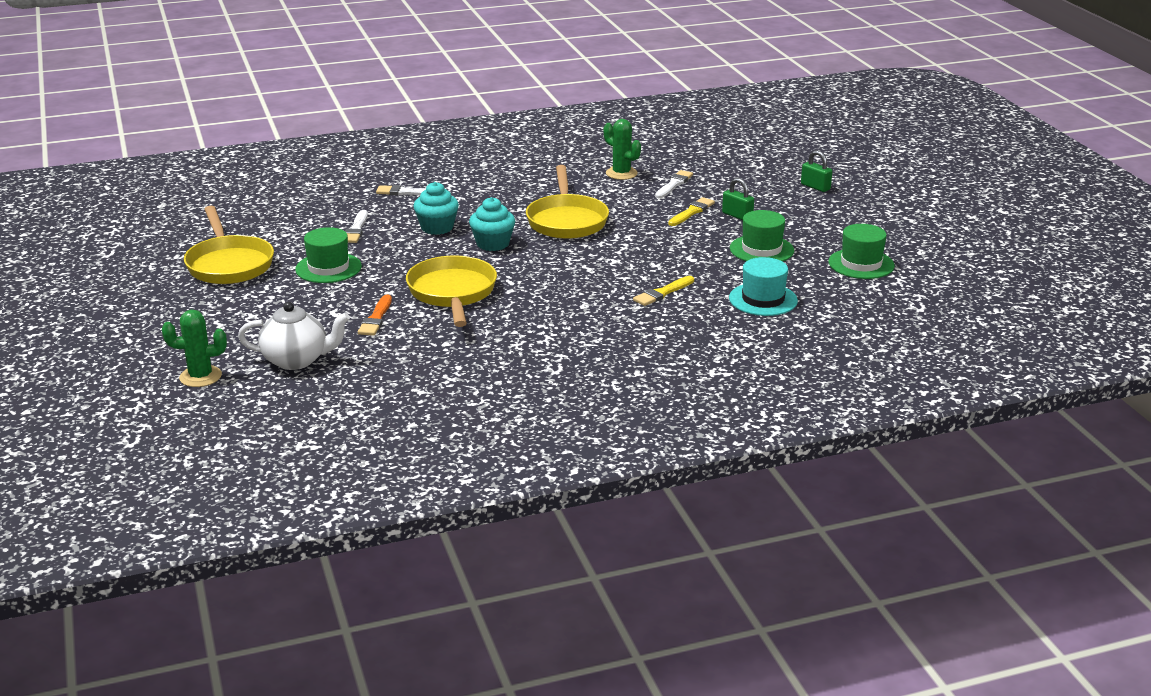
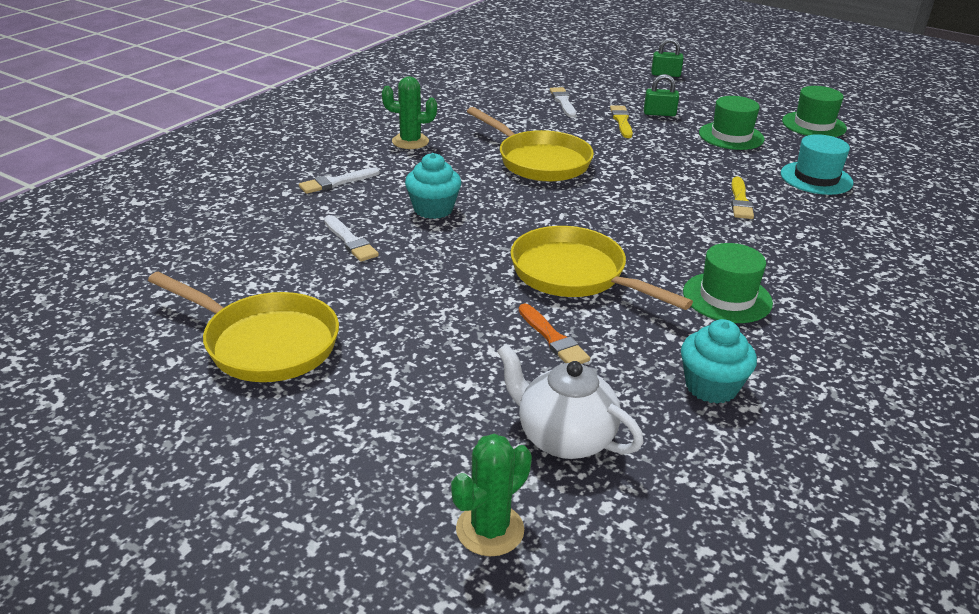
camera: 40 degrees left, 5 degrees up
(297, 360) = (563, 438): white teapot -> white teapot turned 105 degrees counterclockwise
(328, 268) = (396, 299): green hat -> green hat (727, 297)
(493, 244) = (516, 207): turquoise cupcake -> turquoise cupcake (711, 386)
(621, 173) = (504, 104): green cactus -> green cactus (410, 141)

